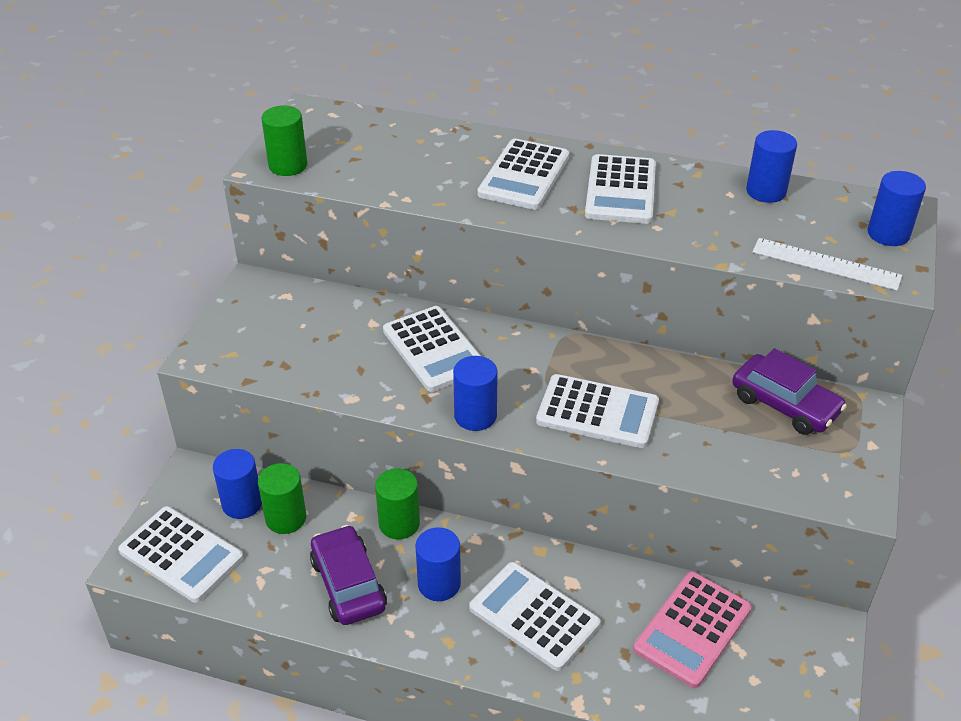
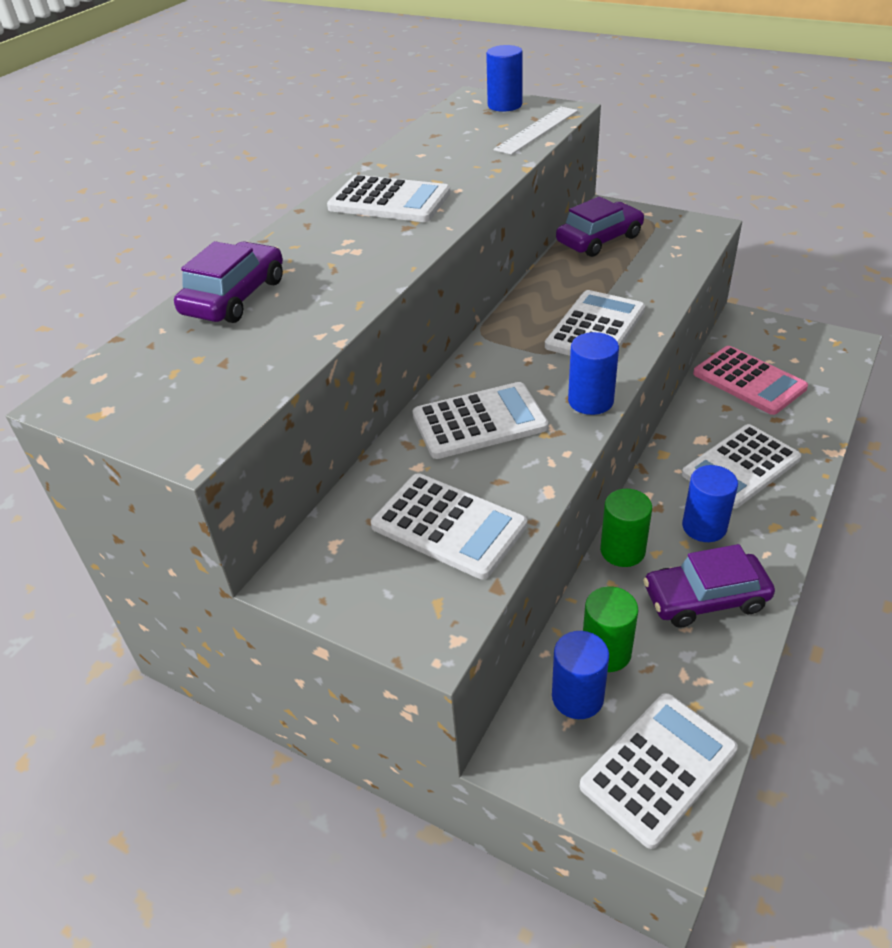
camera: 75 degrees left, 0 degrees up
(288, 165) = (203, 421): green cylinder -> none
(440, 144) = (234, 297): none -> purple car
(524, 175) = (333, 249): white calculator -> white calculator (448, 526)
(766, 191) = (425, 140): blue cylinder -> none

